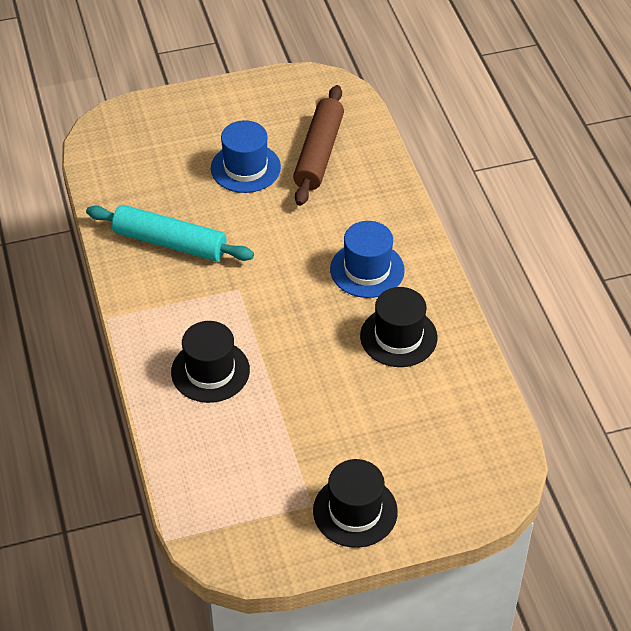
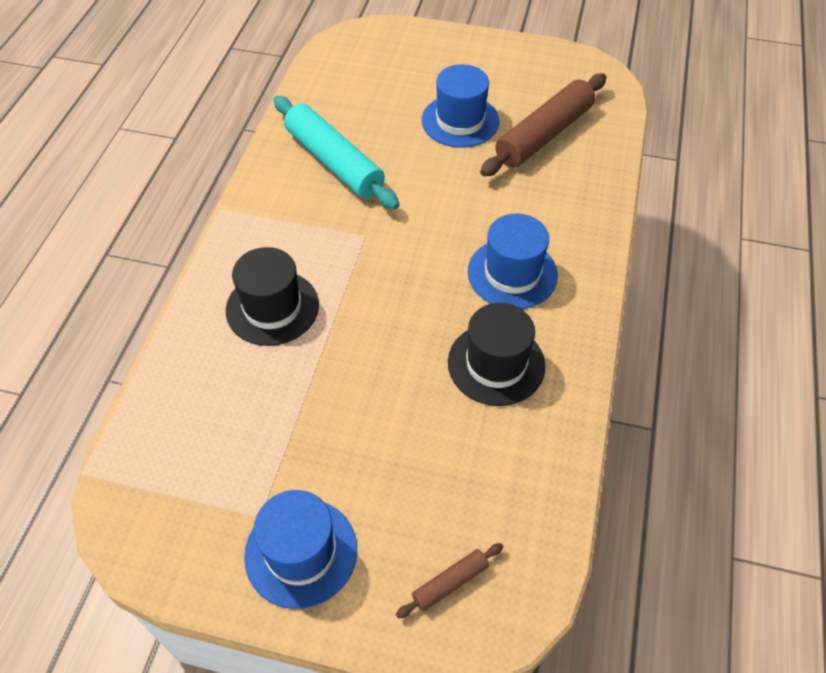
camera: 30 degrees right, 5 degrees up
(355, 511) = (301, 552): black hat -> blue hat
(461, 481) = (450, 583): none -> brown rolling pin

